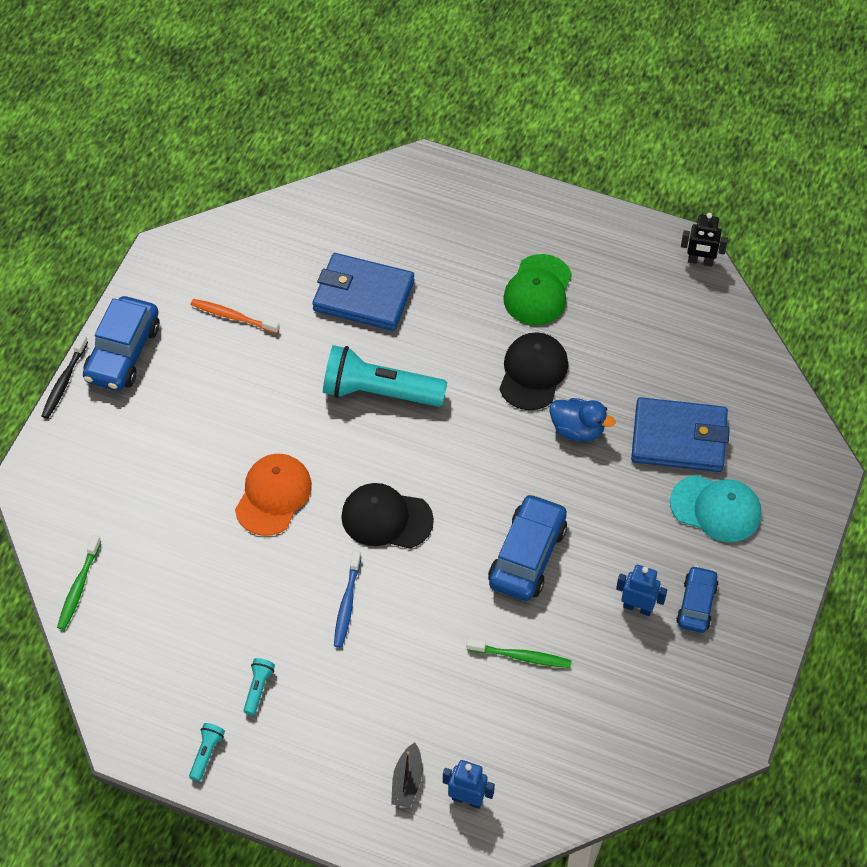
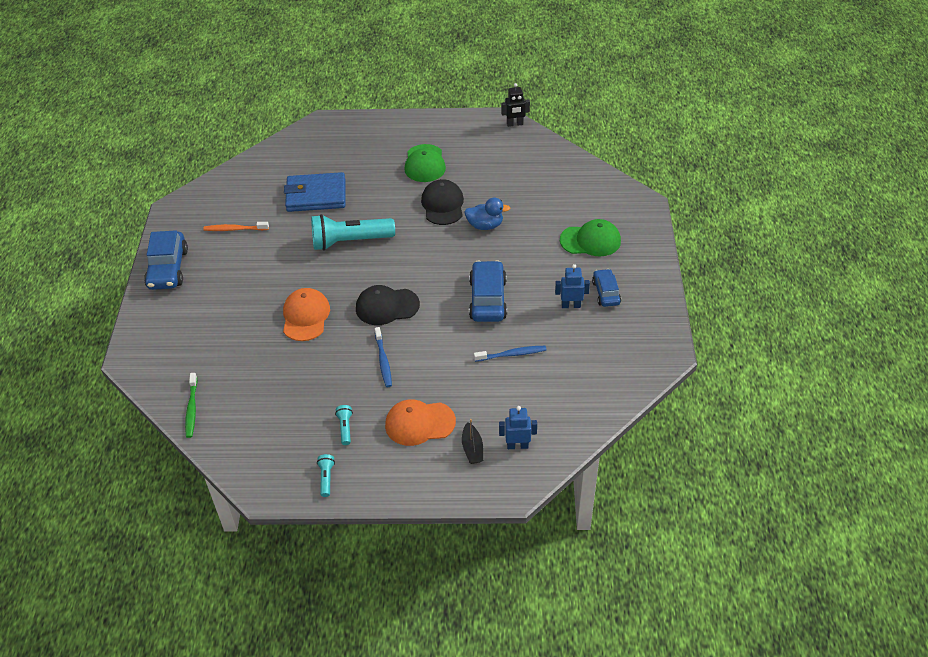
camera: 20 degrees left, 10 degrees down
(64, 382) = (133, 296): black toothbrush -> none
(355, 717) = (419, 423): none -> orange cap
(521, 657) = (512, 354): green toothbrush -> blue toothbrush
(679, 438) = (549, 212): blue wallet -> none
(716, 508) = (590, 240): turquoise cap -> green cap

